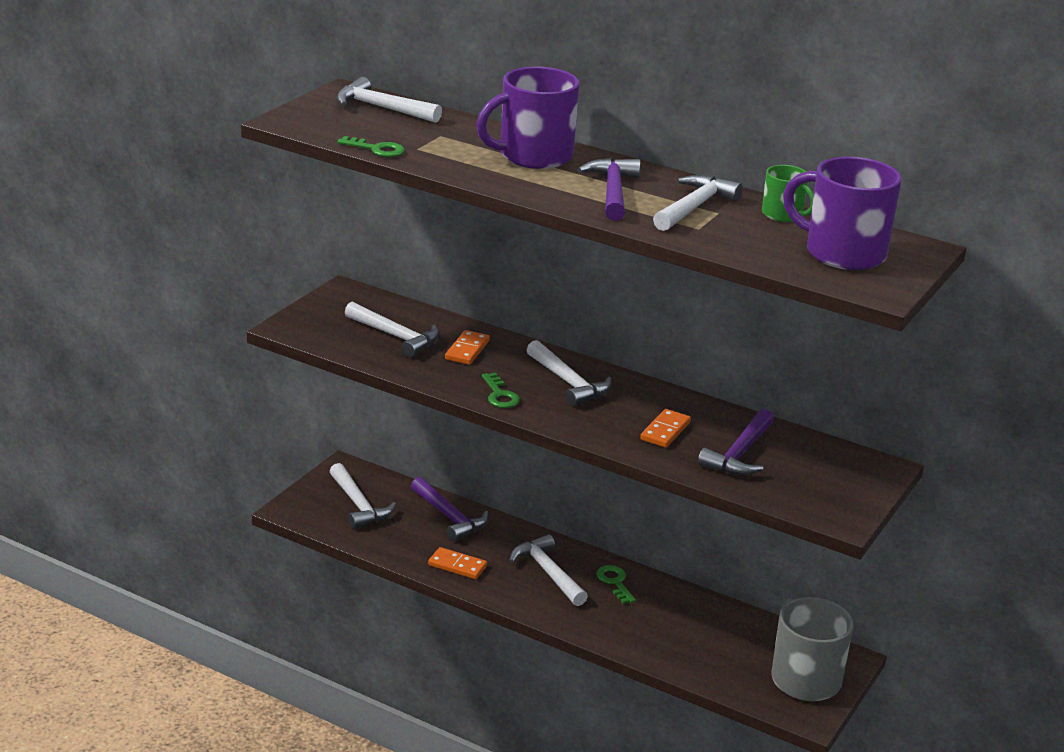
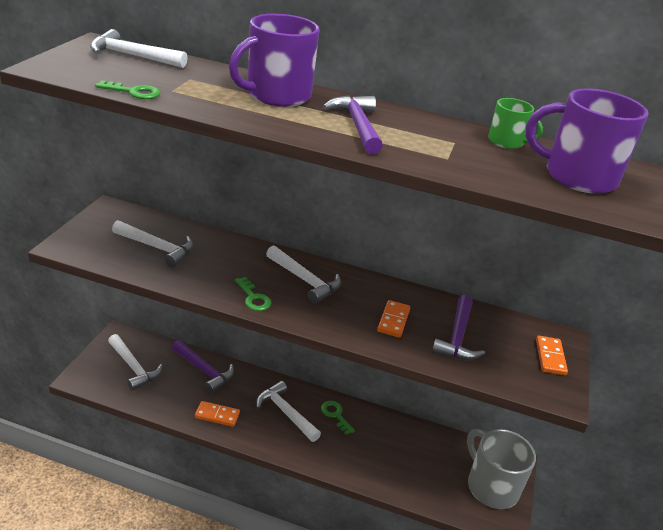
camera: 15 degrees left, 5 degrees up
(467, 350) = (218, 256): orange domino -> orange domino (550, 357)
(694, 207) = (432, 138): white hammer -> none

